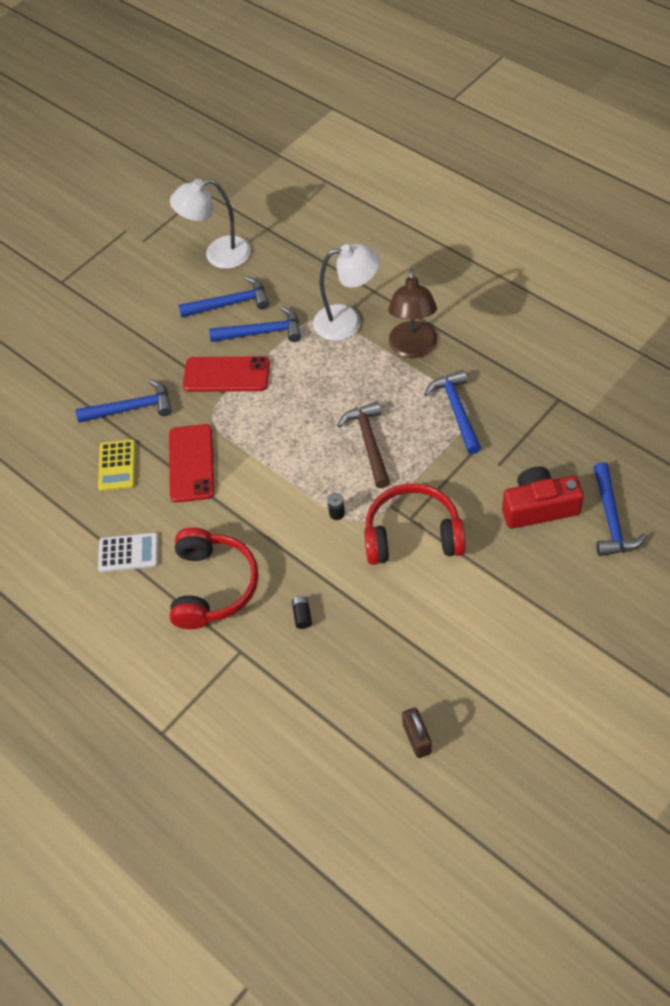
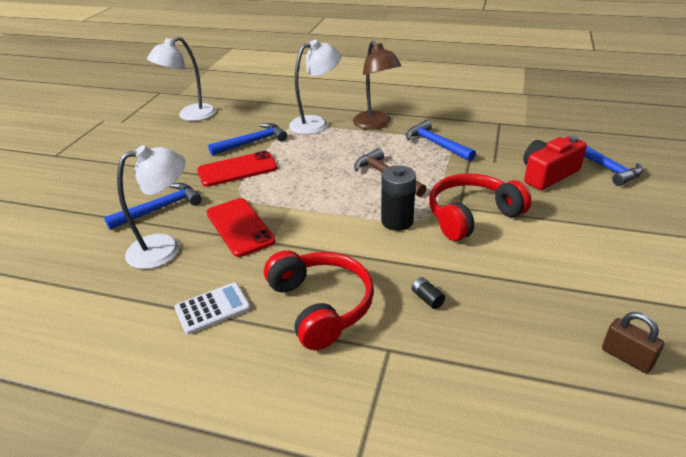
camera: 30 degrees left, 20 degrees down
(117, 465) = (165, 248): yellow calculator -> white lamp
(230, 303) = (215, 135): blue hammer -> none
(337, 513) = (397, 221): black battery -> black battery, size x2.16

